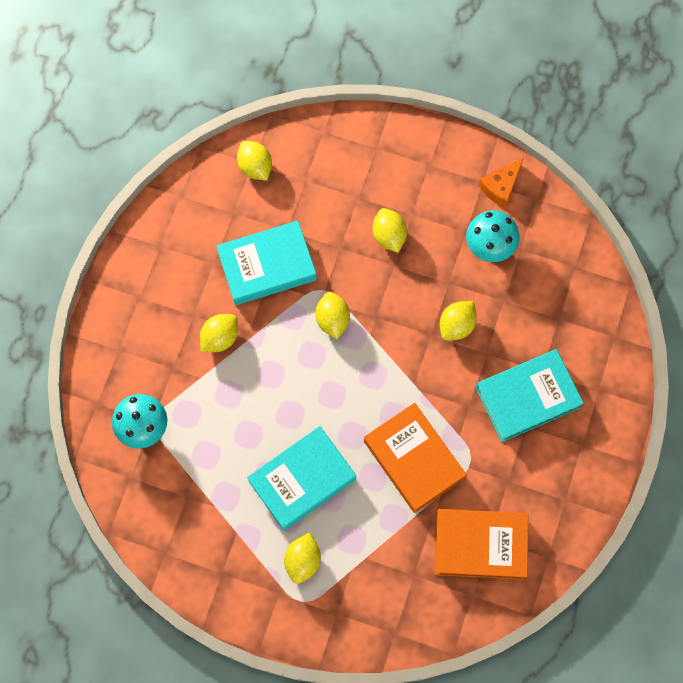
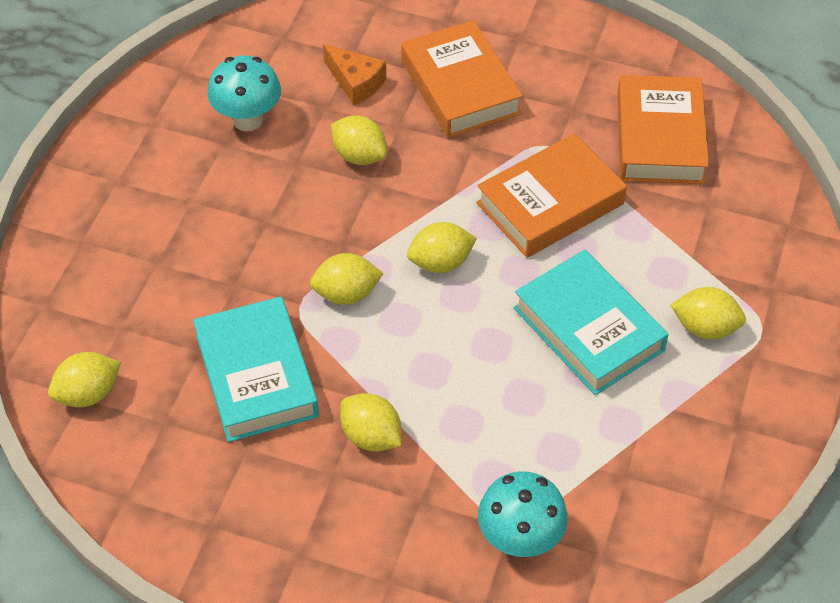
camera: 90 degrees left, 20 degrees down
(389, 235) = (221, 228): yellow lemon -> yellow lemon (440, 262)
(501, 187) = (161, 106): orange cheese -> orange cheese (356, 82)
(527, 397) = (460, 87): turquoise book -> orange book

